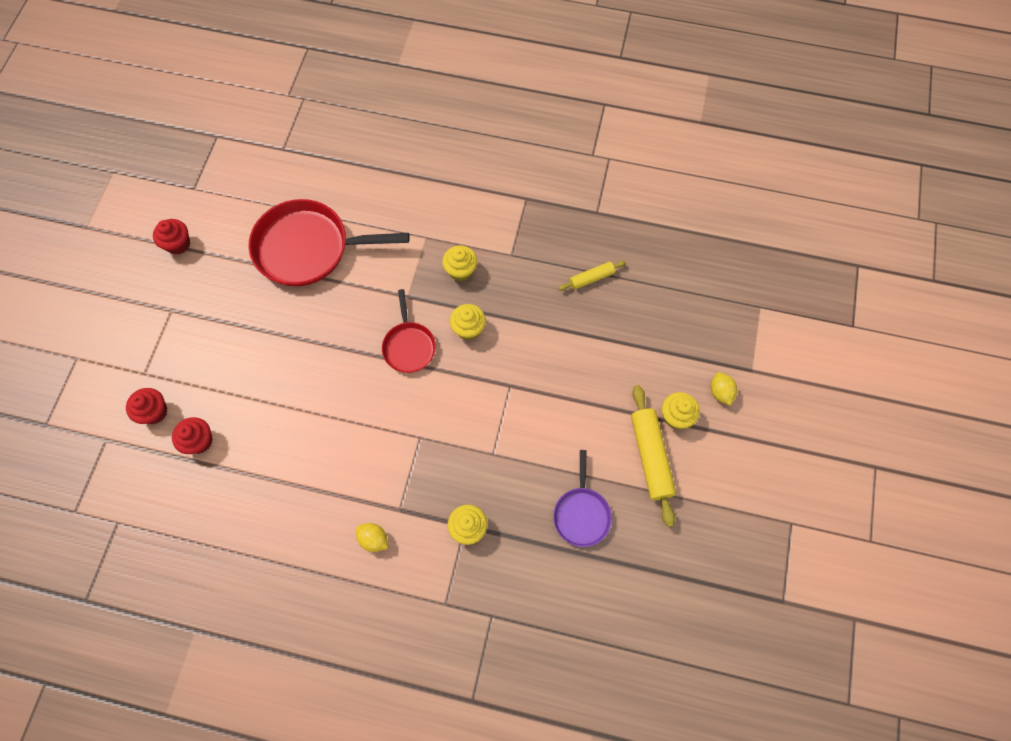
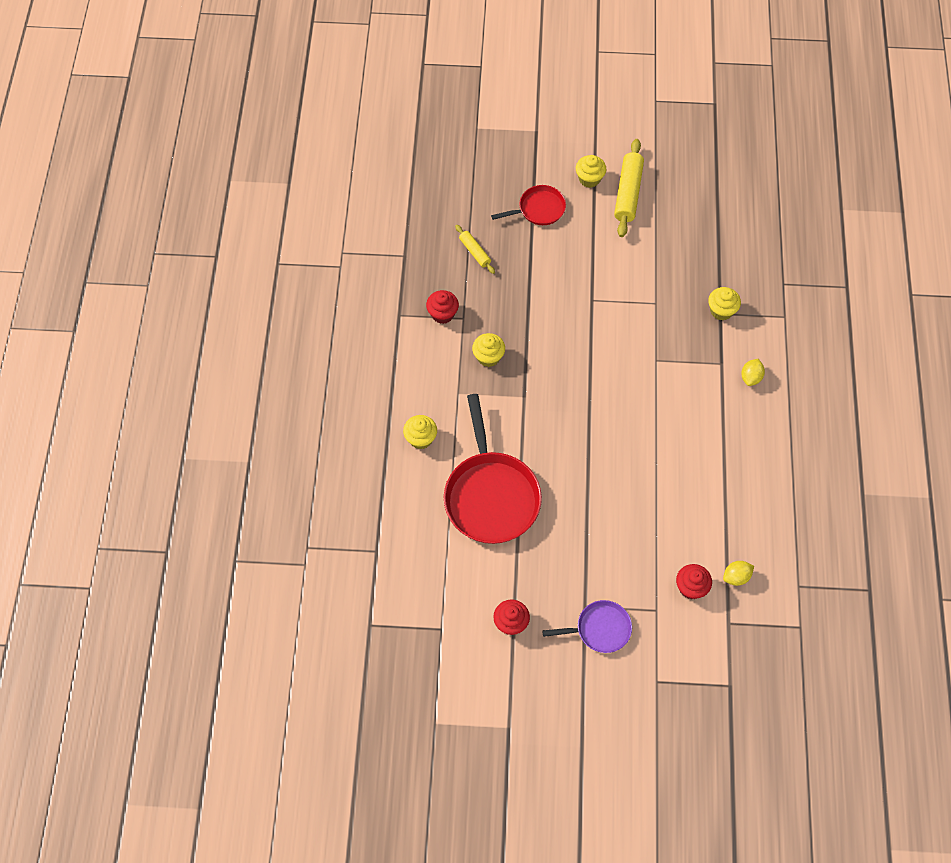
camera: 100 degrees left, 5 degrees down
(199, 441) = (707, 539): red cupcake -> red cupcake (442, 314)
(409, 346) = (574, 385): red pan -> red pan (539, 209)
(468, 329) = (546, 340): yellow cupcake -> yellow cupcake (421, 438)
(581, 513) = (687, 234): purple pan -> purple pan (599, 629)
(650, 456) = (628, 193): yellow rolling pin -> yellow rolling pin turned 60 degrees counterclockwise
(720, 392) = (561, 151): yellow lemon -> yellow lemon (736, 577)

